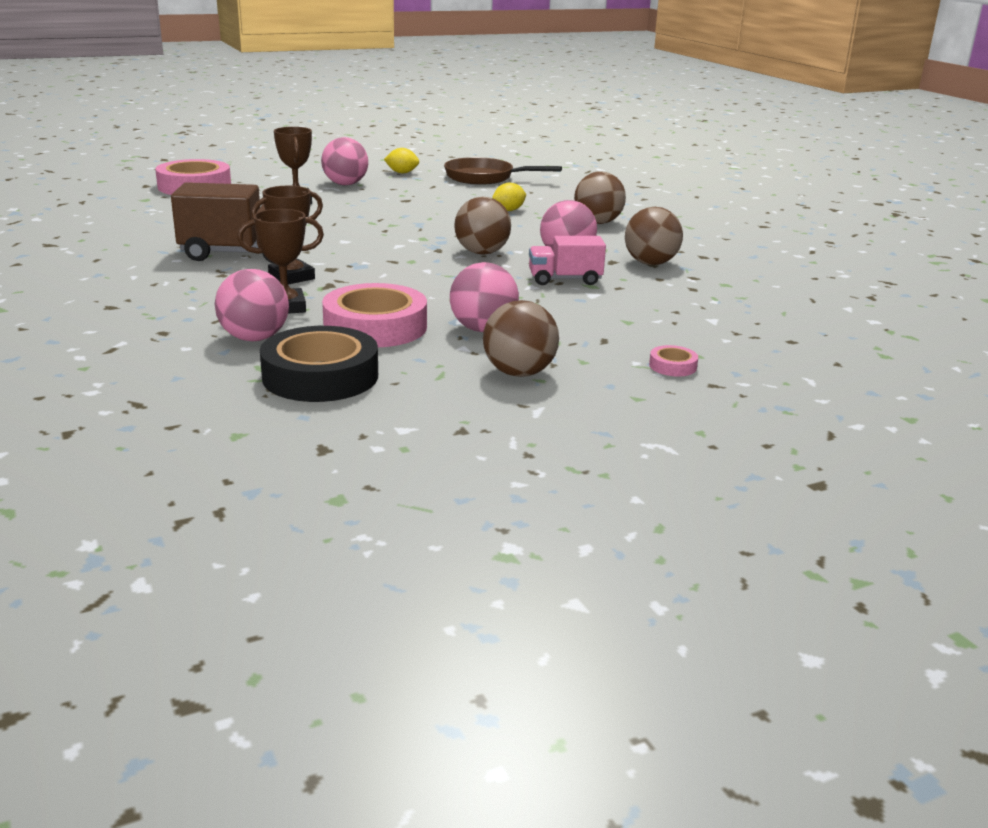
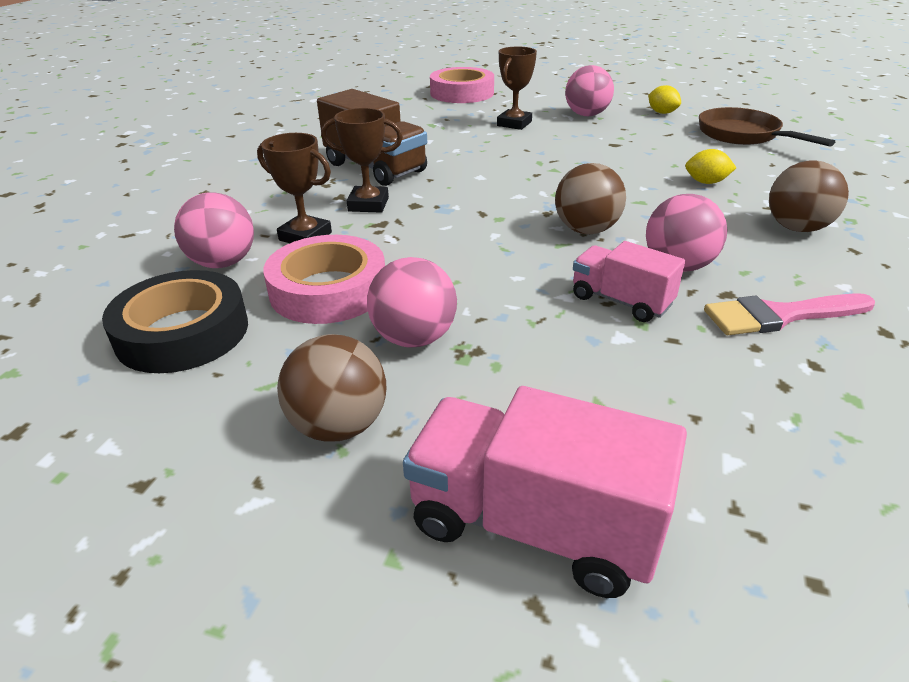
camera: 45 degrees right, 10 degrees up
(650, 263) = (780, 316): brown ball -> pink brush
(672, 366) = (533, 524): pink tape -> pink truck

